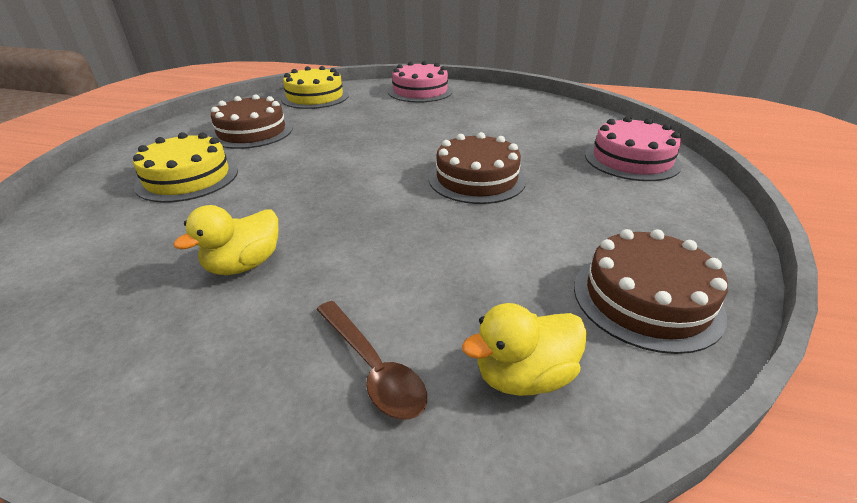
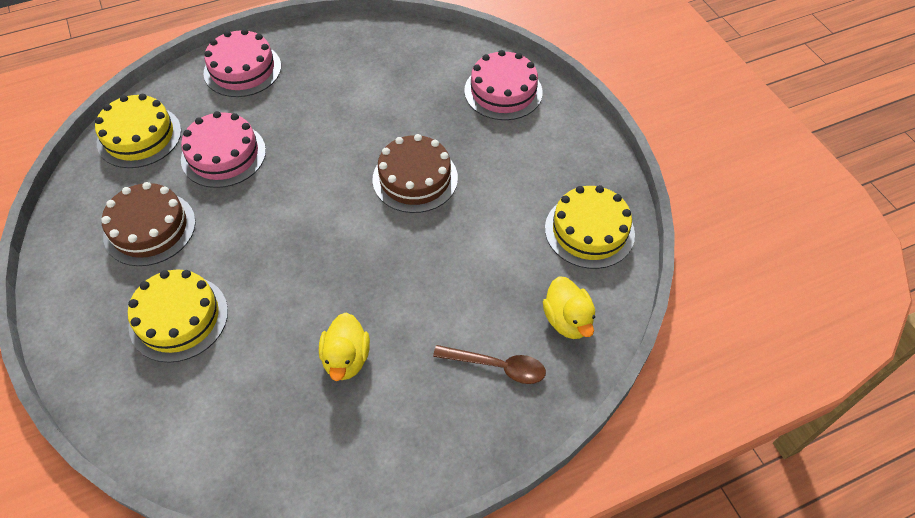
camera: 40 degrees left, 20 degrees up
(350, 119) = (223, 155): none -> pink cake
(524, 376) = (567, 320): yellow duck -> yellow duck turned 45 degrees counterclockwise
(646, 299) = (589, 231): brown cake -> yellow cake

